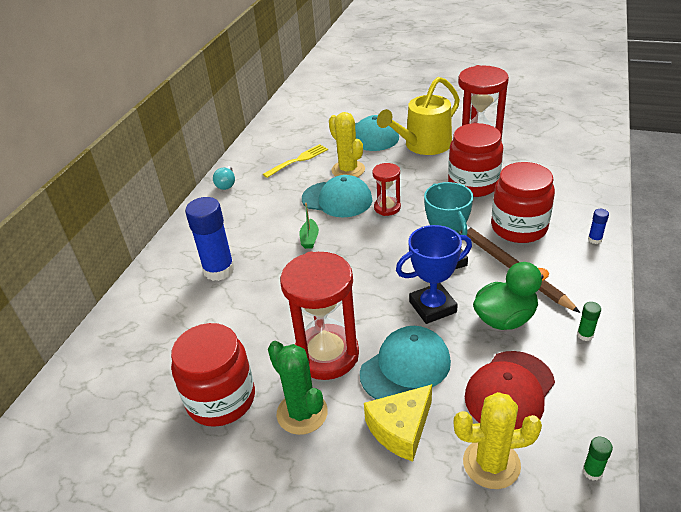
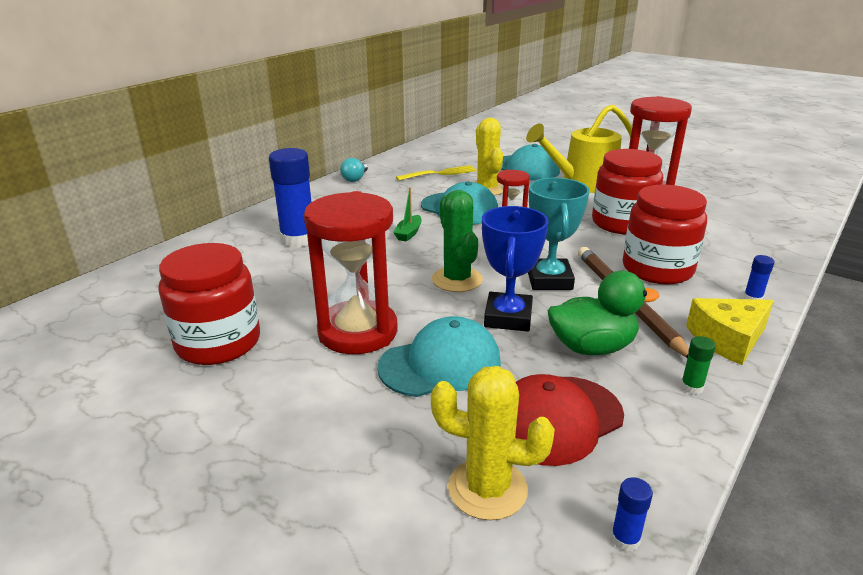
camera: 15 degrees right, 10 degrees down
(302, 413) = (293, 376): green cactus -> green cactus (457, 279)
(400, 429) = (395, 421): yellow cheese -> yellow cheese (728, 339)
(432, 307) = (508, 317): blue trophy -> blue trophy turned 75 degrees counterclockwise
(592, 472) = (625, 539): green glue stick -> blue glue stick

